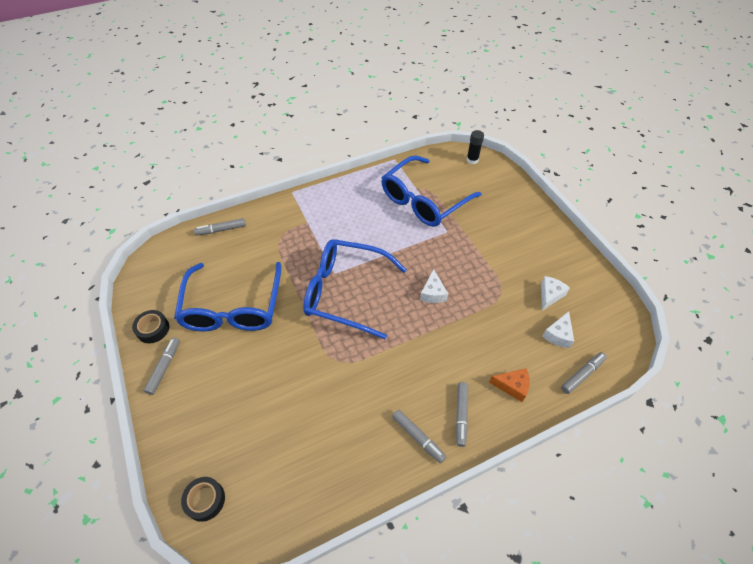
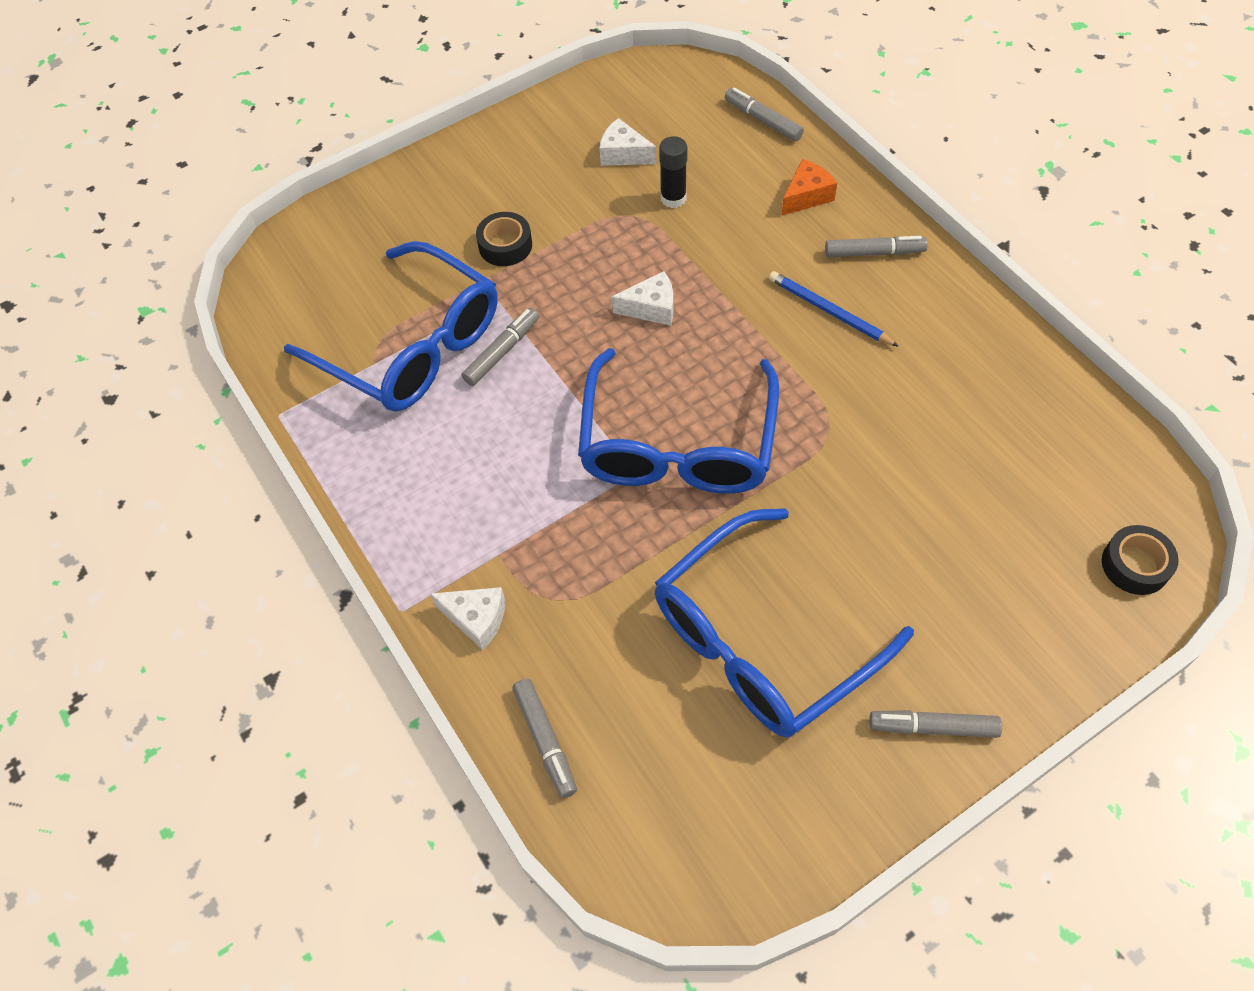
camera: 95 degrees left, 5 degrees up
(153, 329) = (854, 789): black tape -> black tape (505, 245)
(233, 308) = (761, 641): blue glasses -> blue glasses turned 150 degrees clockwise
(418, 378) = (829, 311): none -> blue pencil
(418, 437) = (927, 300): grey marker -> grey marker (502, 352)
(472, 160) = (281, 274): black glue stick -> black glue stick (673, 198)
(512, 386) = (806, 196): orange cheese -> orange cheese turned 45 degrees clockwise
(558, 335) = (699, 145): white cheese -> white cheese (476, 619)

